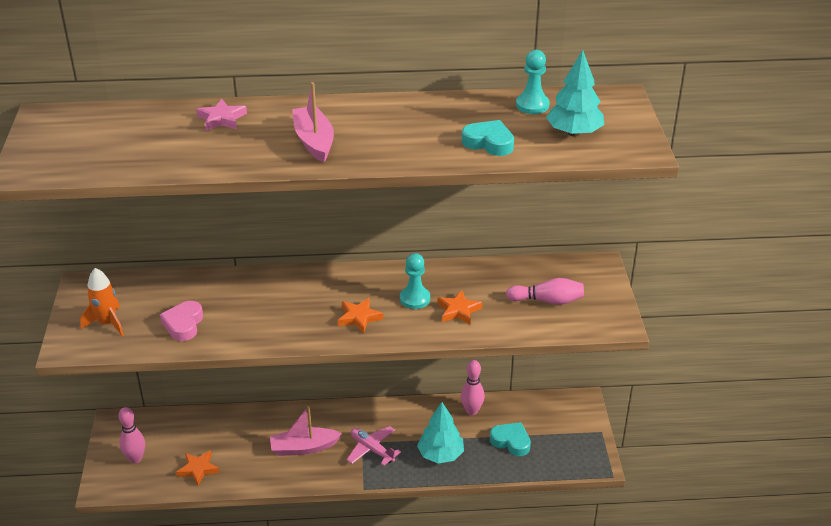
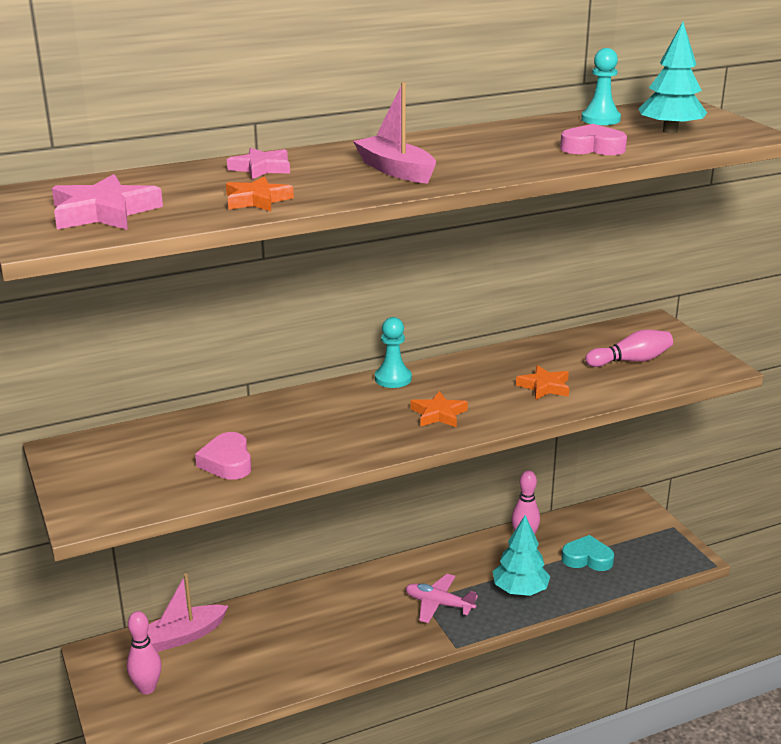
camera: 20 degrees left, 10 degrees down
(81, 149) = (104, 212): none -> pink star
(107, 323) = (123, 481): orange rocket -> none
(198, 469) = (238, 679): orange star -> orange star (257, 200)
(304, 447) = (356, 622): pink boat -> pink boat (183, 636)
(415, 299) = (487, 386): turquoise pawn -> turquoise pawn (393, 379)
(489, 143) = (592, 148): turquoise heart -> pink heart

